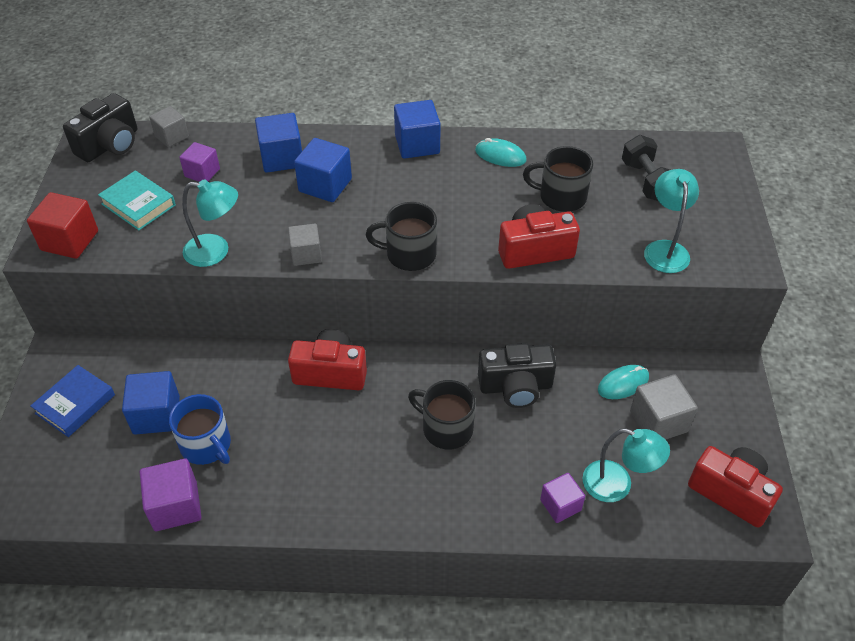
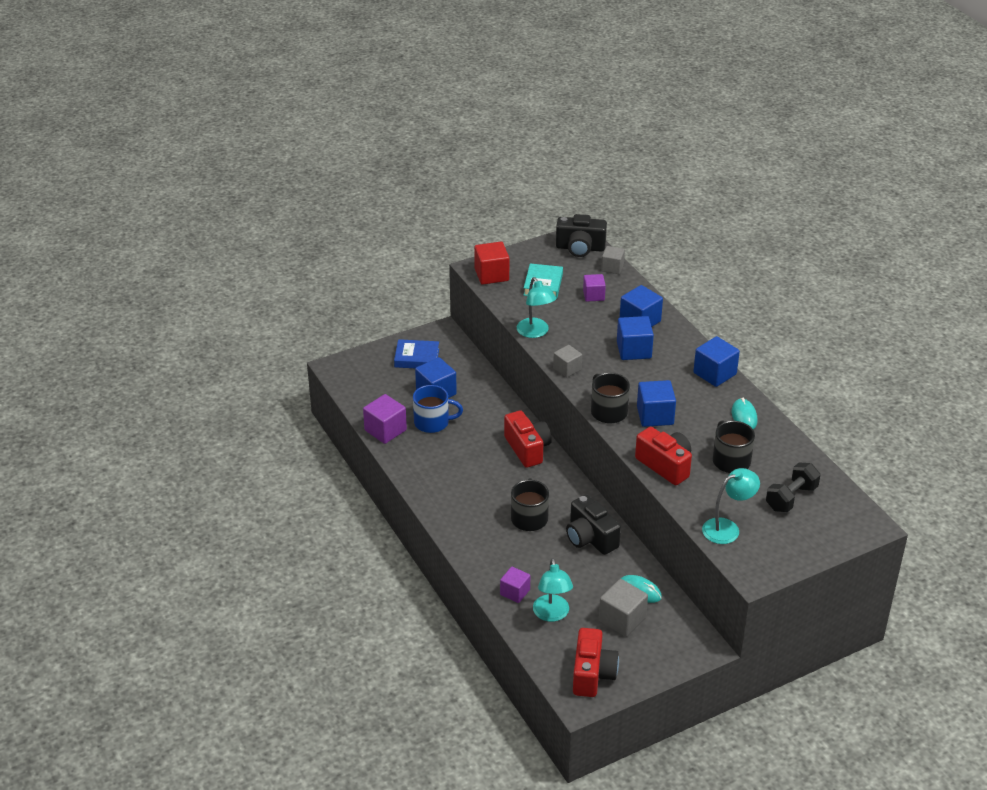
camera: 60 degrees right, 10 degrees down
(206, 445) = (433, 422): blue mug -> blue mug turned 105 degrees counterclockwise
(447, 220) = (655, 415): none -> blue cube

